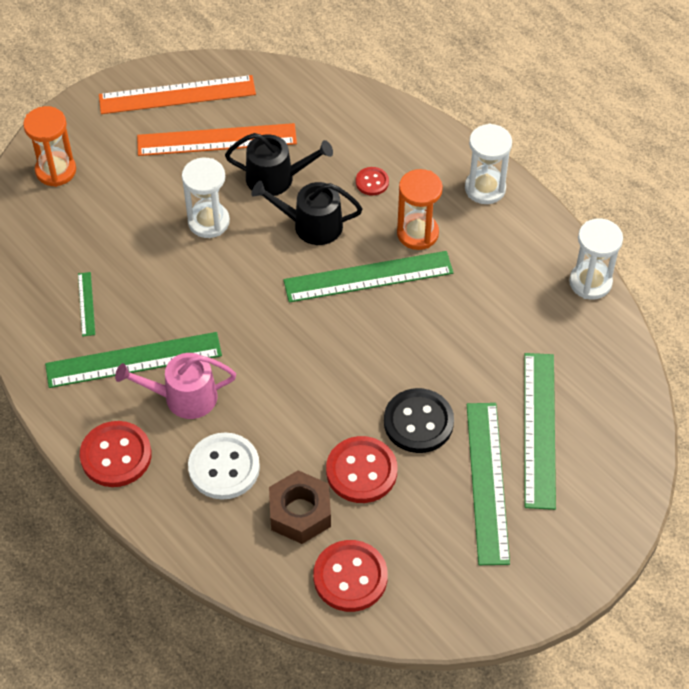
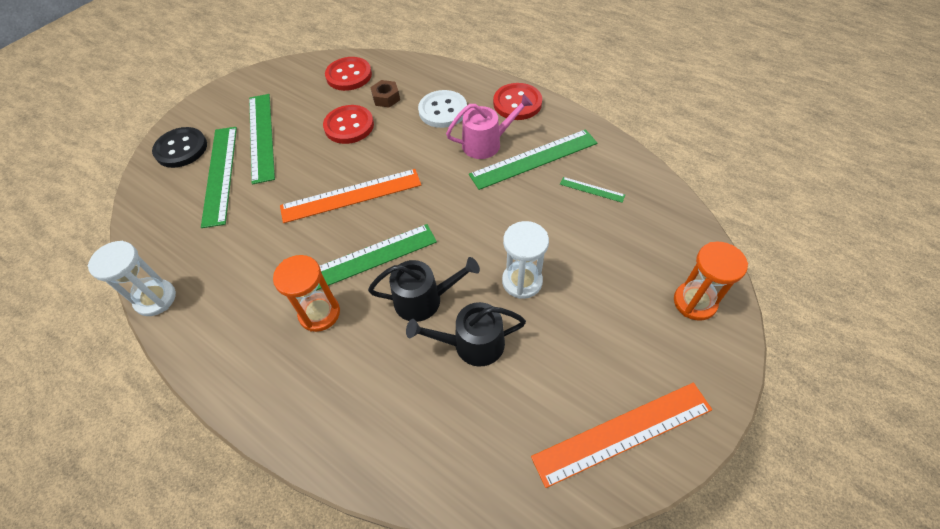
camera: 170 degrees right, 0 degrees up
(86, 304) = (592, 189): green ruler -> green ruler turned 45 degrees counterclockwise
(216, 140) = (551, 378): orange ruler -> orange ruler (351, 195)
(300, 513) = (386, 98): brown nut -> brown nut, size x0.65
(372, 182) = (371, 362): red button -> none
(418, 422) = (311, 161): black button -> black button (181, 149)
(485, 188) = (249, 382): white hourglass -> none

